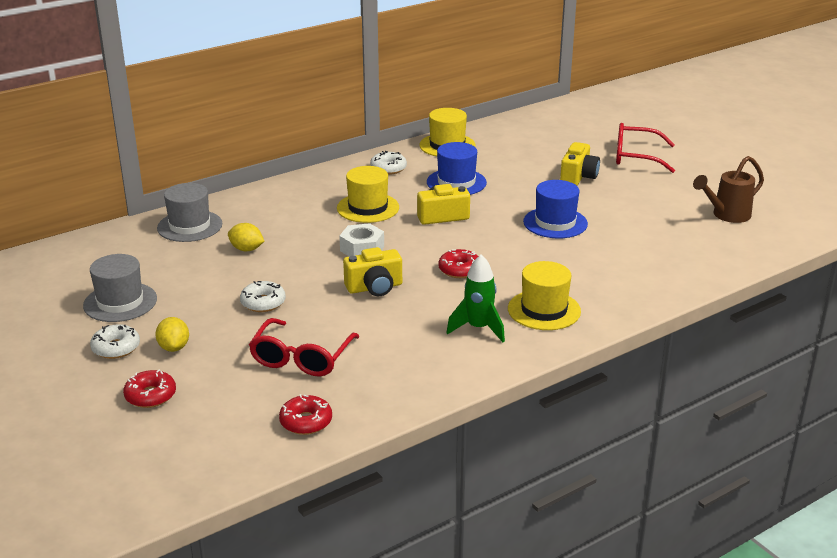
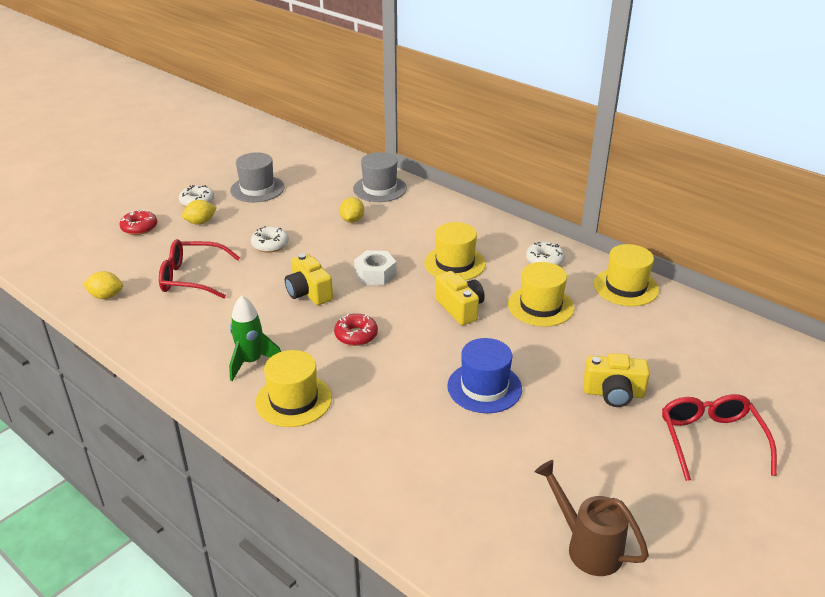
camera: 75 degrees right, 5 degrees up
(306, 422) = (106, 296): red donut -> yellow lemon
(456, 182) = (540, 306): blue hat -> yellow hat

